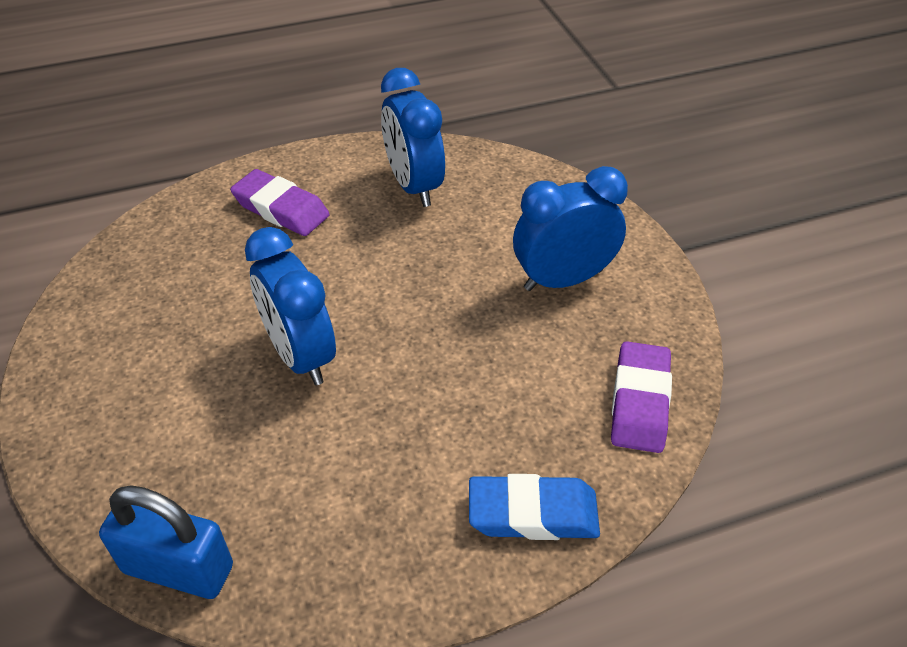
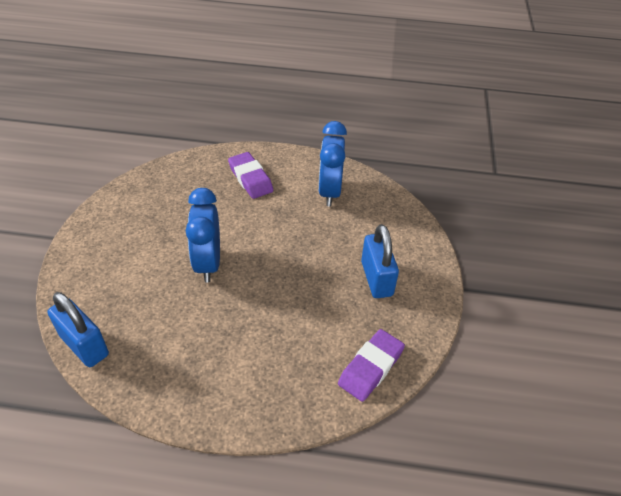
camera: 25 degrees right, 0 degrees up
(533, 513) = (268, 401): blue eraser -> none
(563, 280) = (376, 279): blue clock -> blue padlock

